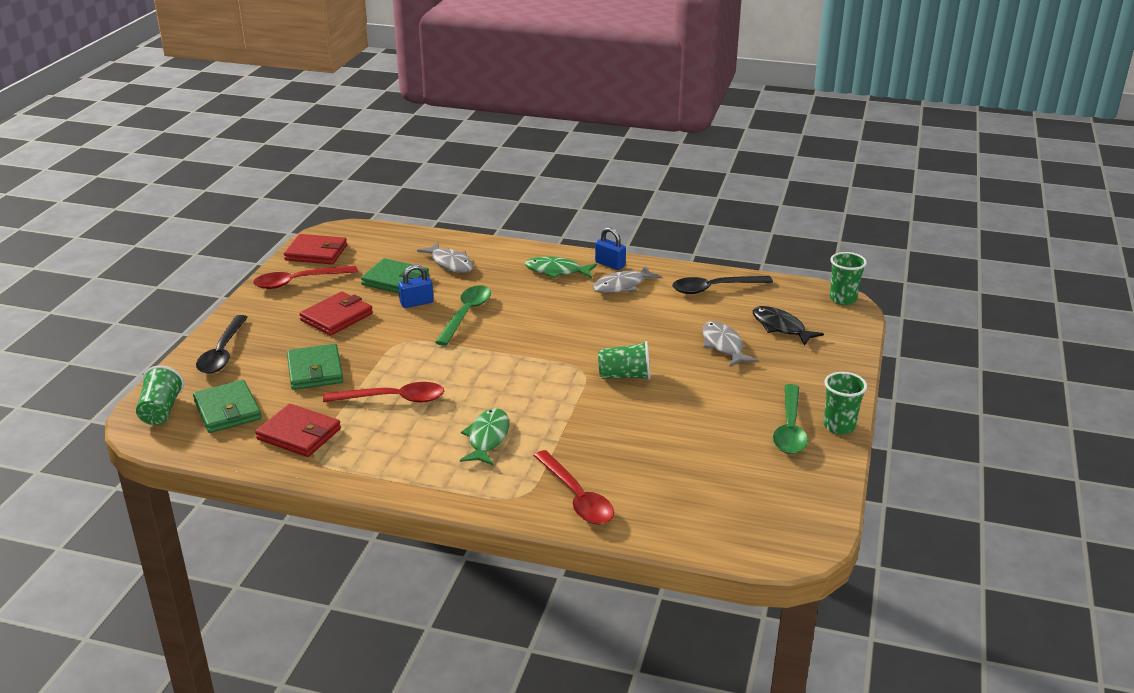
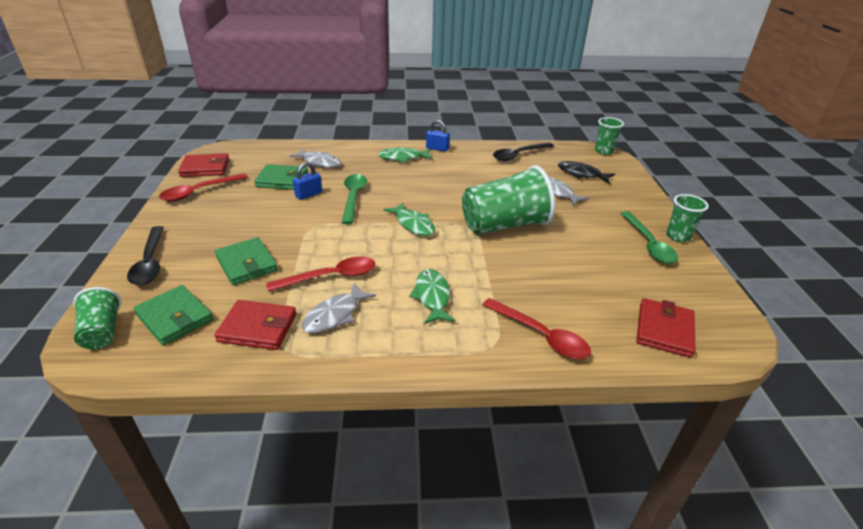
camera: 20 degrees left, 5 degrees up
(336, 317) = (246, 215): red wallet -> red wallet (664, 330)
(516, 357) = (413, 224): none -> green fish
(622, 286) = (456, 161): grey fish -> grey fish (335, 315)
(624, 376) = (504, 225): green cup -> green cup, size x1.93

